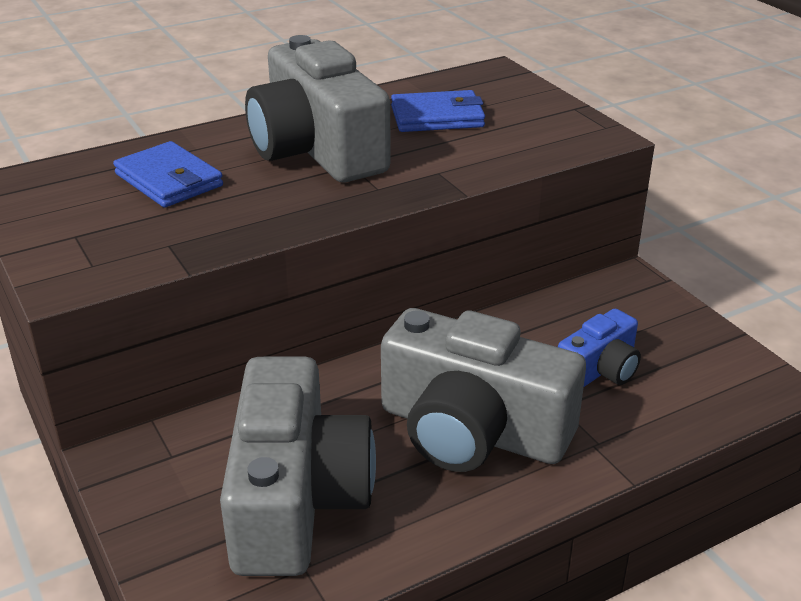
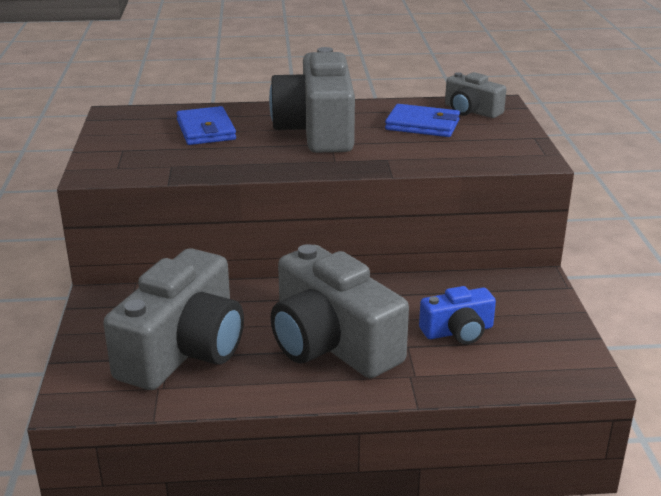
camera: 25 degrees right, 5 degrees down
(475, 87) = (471, 111): none -> grey camera

